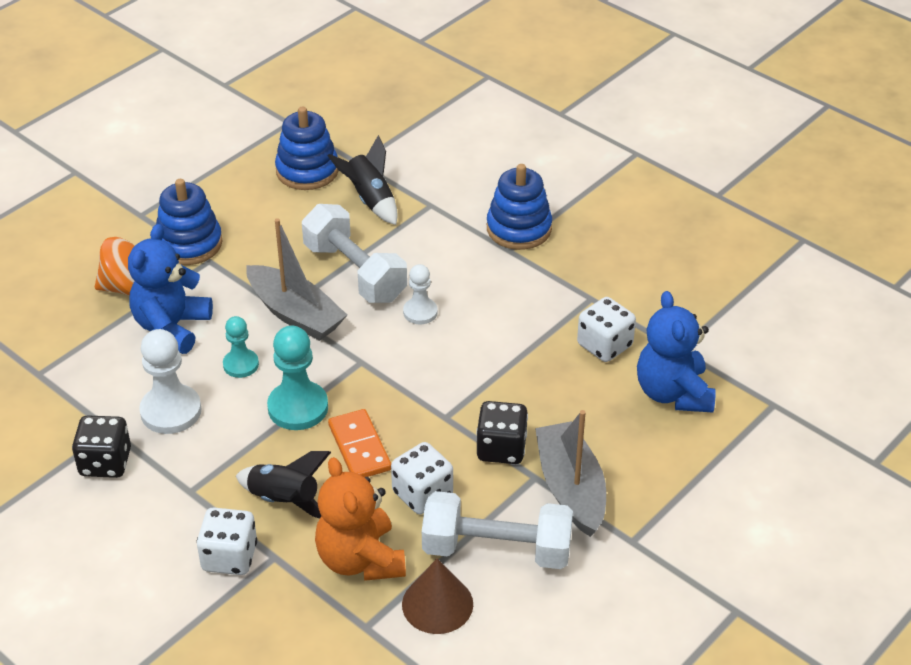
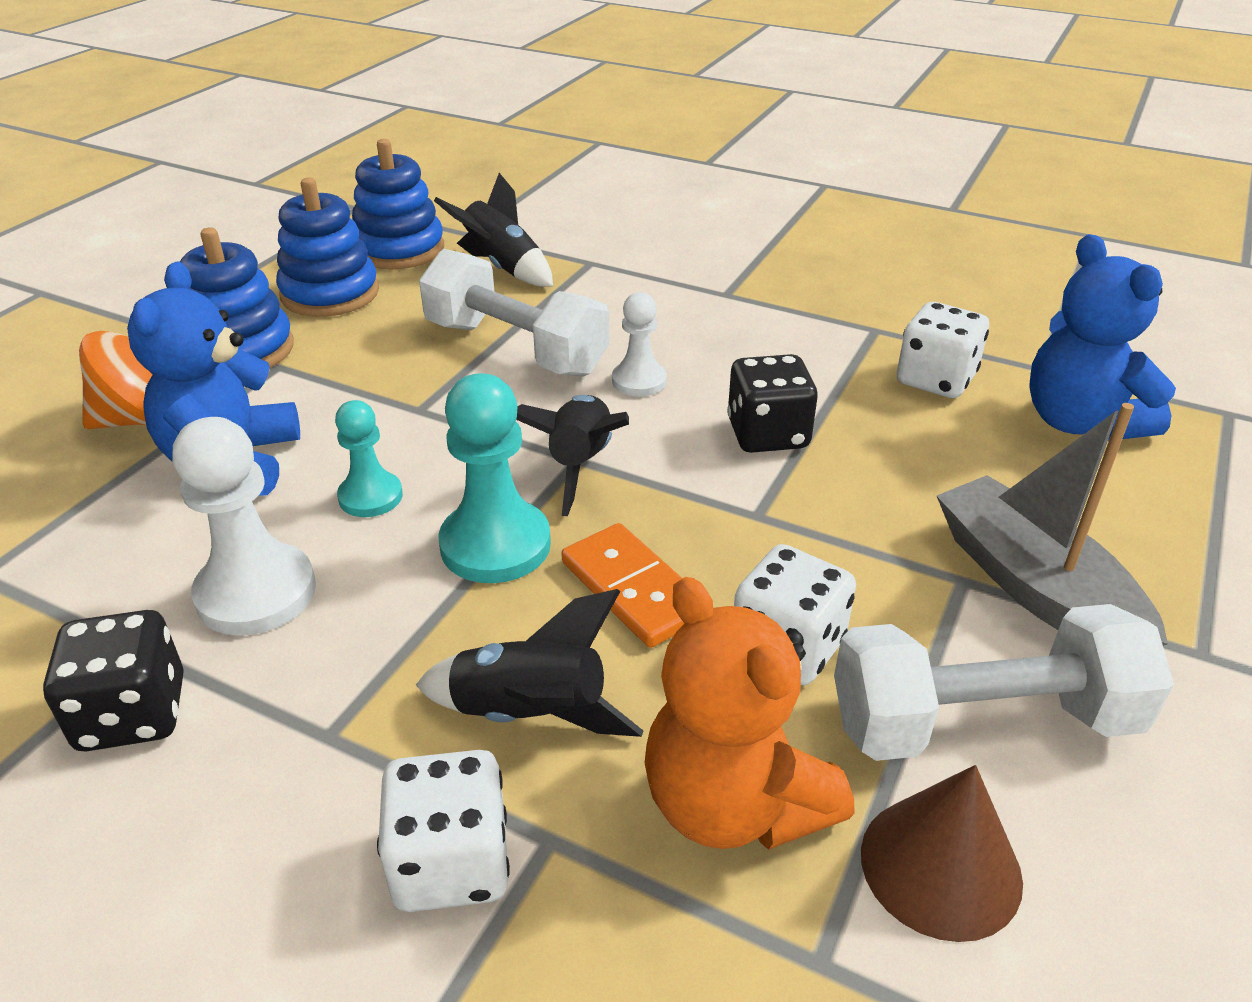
camera: 15 degrees left, 5 degrees down
(295, 314) = (441, 412): grey boat -> none
(361, 366) = (580, 465): none -> black rocket
(501, 448) = (878, 545): black dice -> black dice (767, 434)
(519, 229) = (725, 270): blue stacking toy -> blue stacking toy (330, 294)

